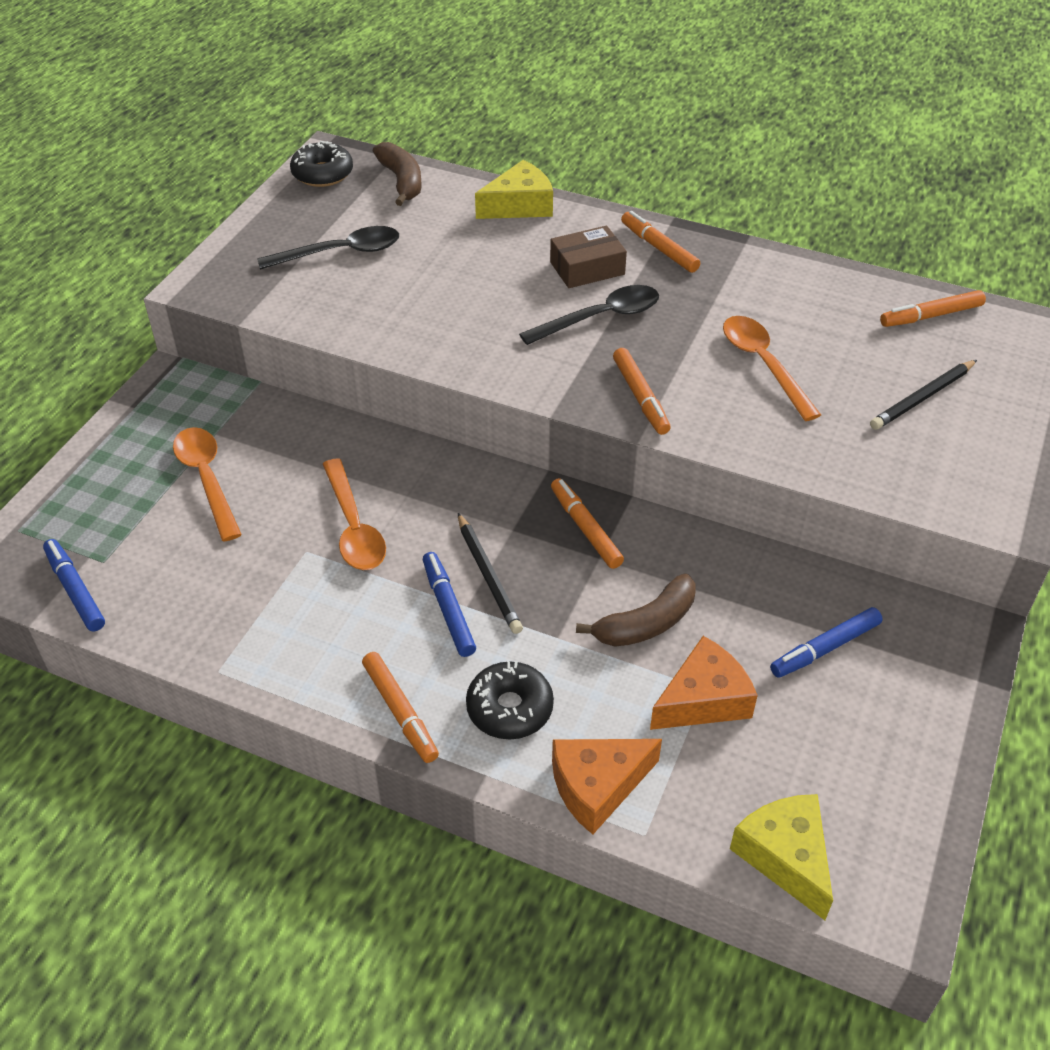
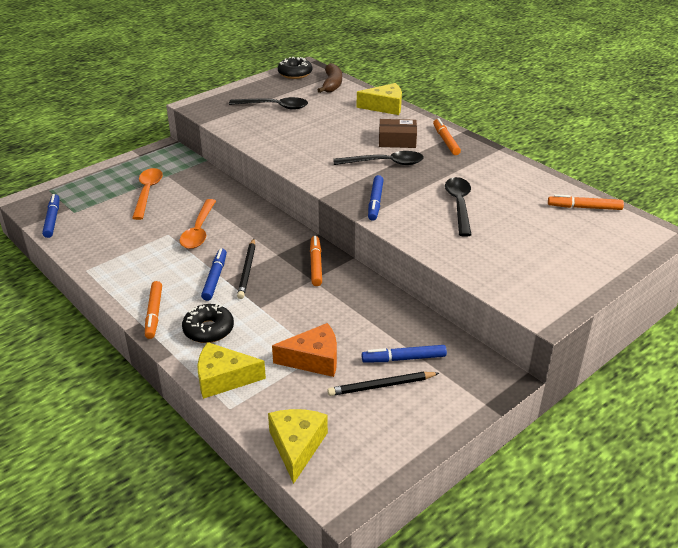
camera: 25 degrees right, 10 degrees down
(597, 786) = (223, 378): orange cheese -> yellow cheese
(640, 396) = (375, 202): orange marker -> blue marker
(646, 624) = (312, 316): brown banana -> none
(763, 364) = (459, 205): orange spoon -> black spoon
(922, 397) = (543, 244): black pencil -> black pencil (381, 386)

